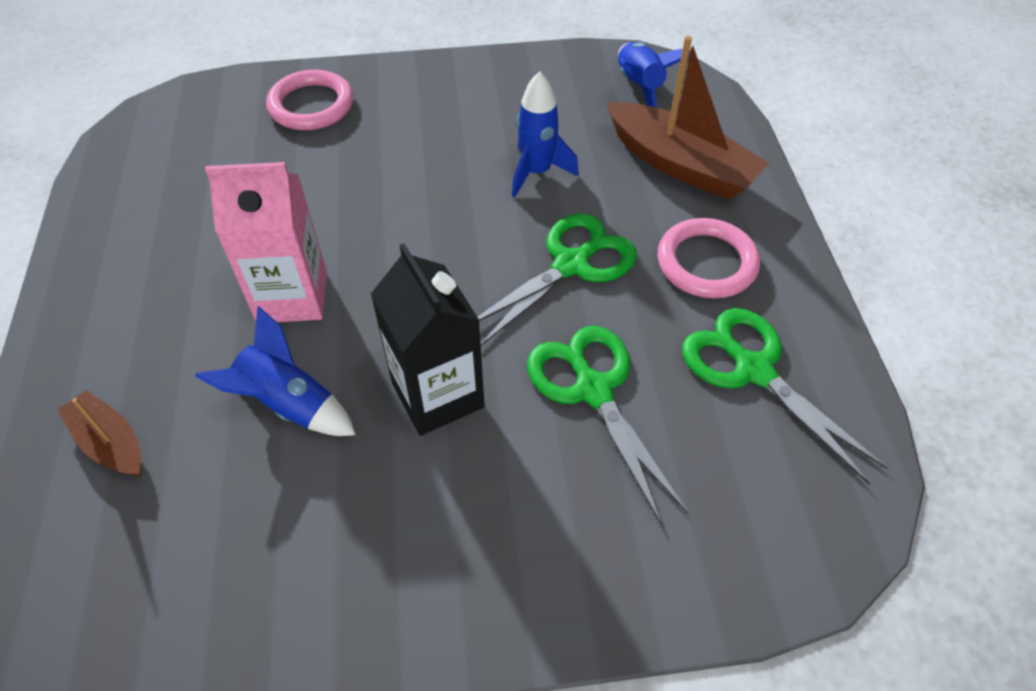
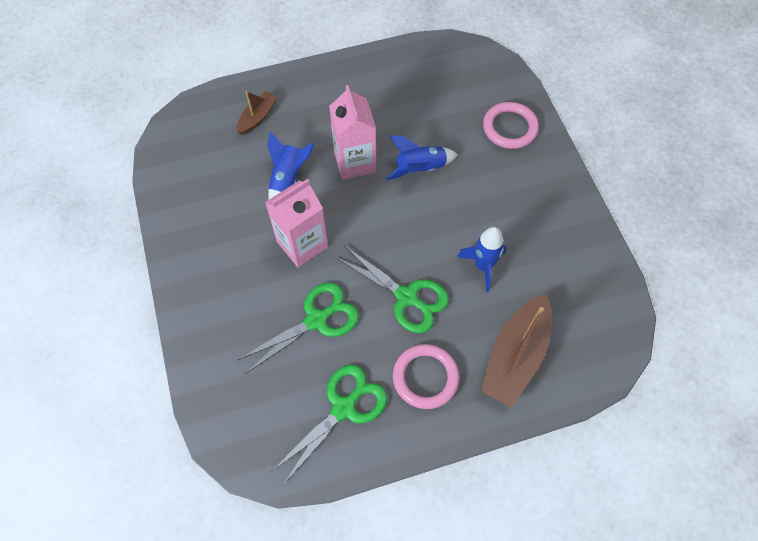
camera: 80 degrees right, 10 degrees up
(437, 395) = (302, 244): black carton -> pink carton
(639, 87) = (593, 322): blue rocket -> blue rocket (420, 169)

